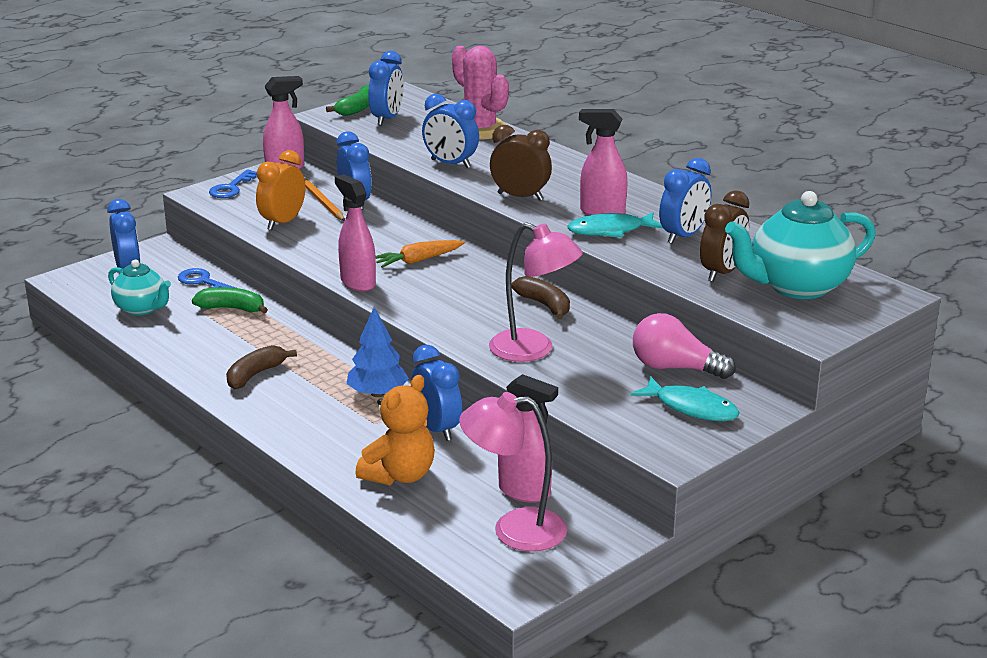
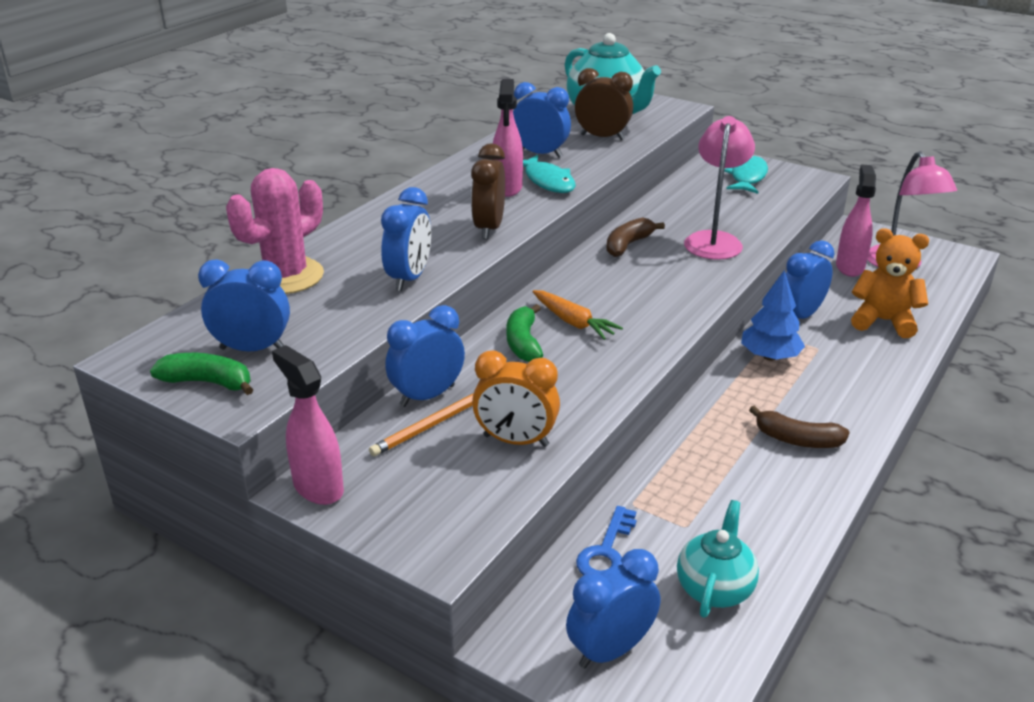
camera: 105 degrees left, 5 degrees up
(231, 188) = (409, 524): blue key -> none
(232, 308) = (664, 501): green banana -> green banana (523, 343)
(357, 282) = (649, 349): pink spray bottle -> none
(675, 368) = (694, 186): pink light bulb -> none

